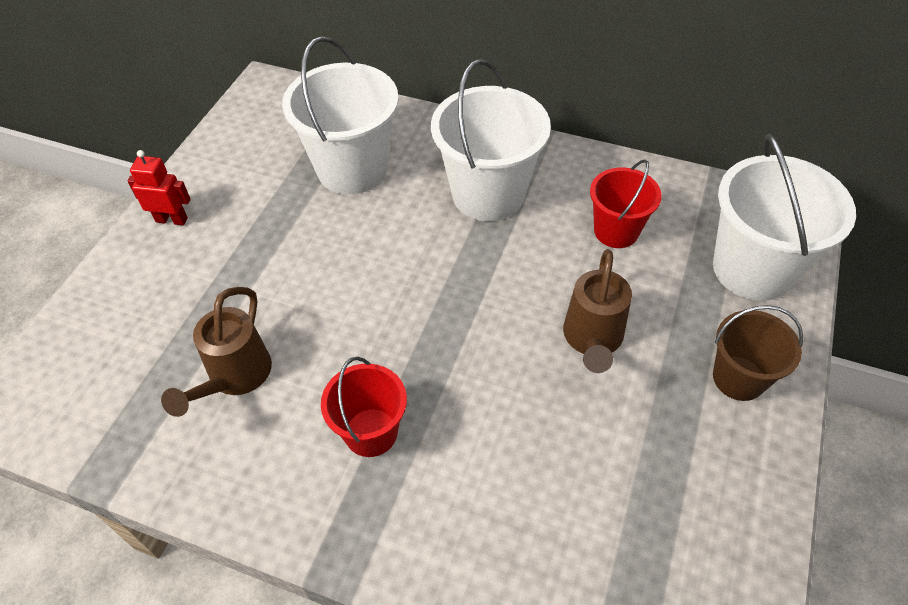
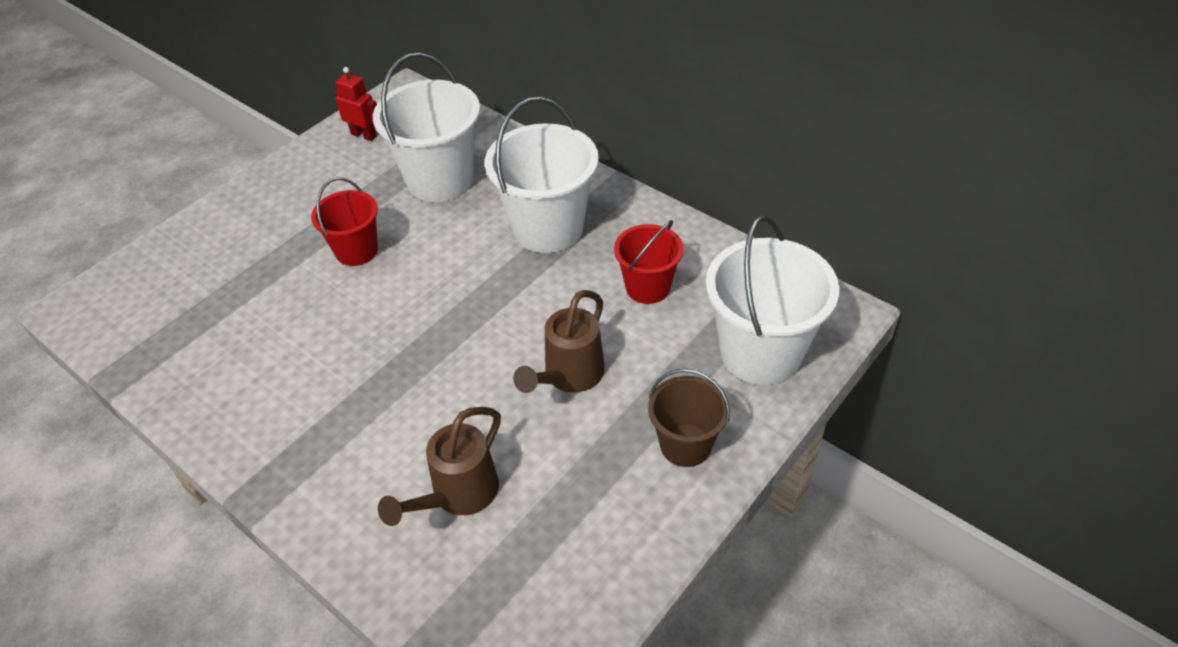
camera: 20 degrees right, 5 degrees down
(172, 220) = (270, 190): red robot -> red robot (364, 135)
(235, 377) = (253, 329): brown watering can -> brown watering can (458, 495)
(371, 432) = (337, 401): red bucket -> red bucket (356, 251)

